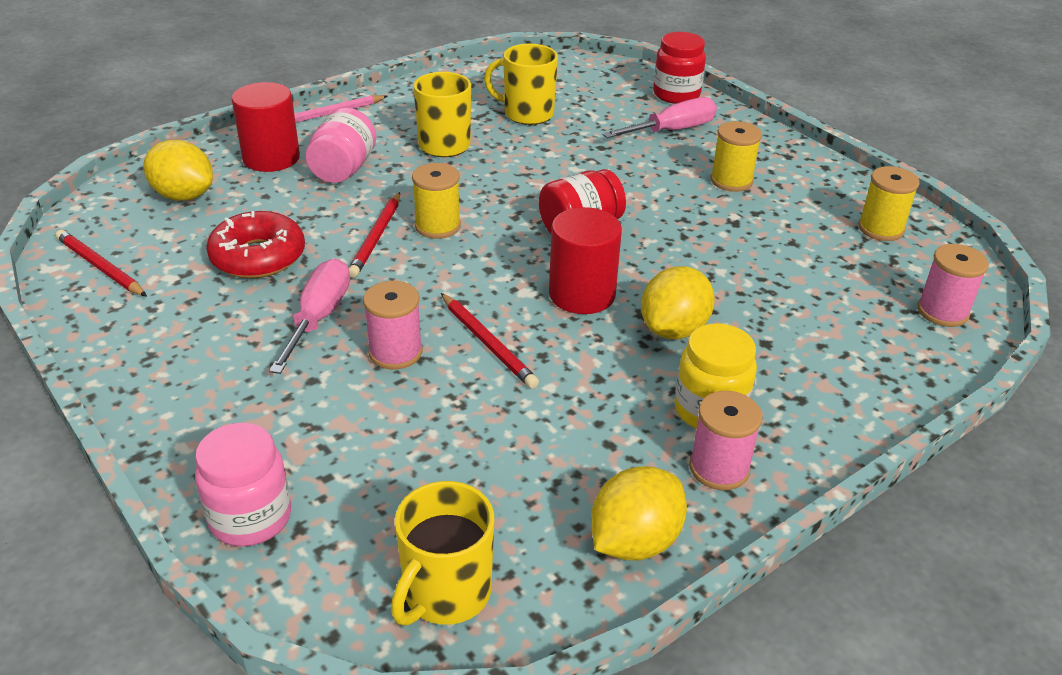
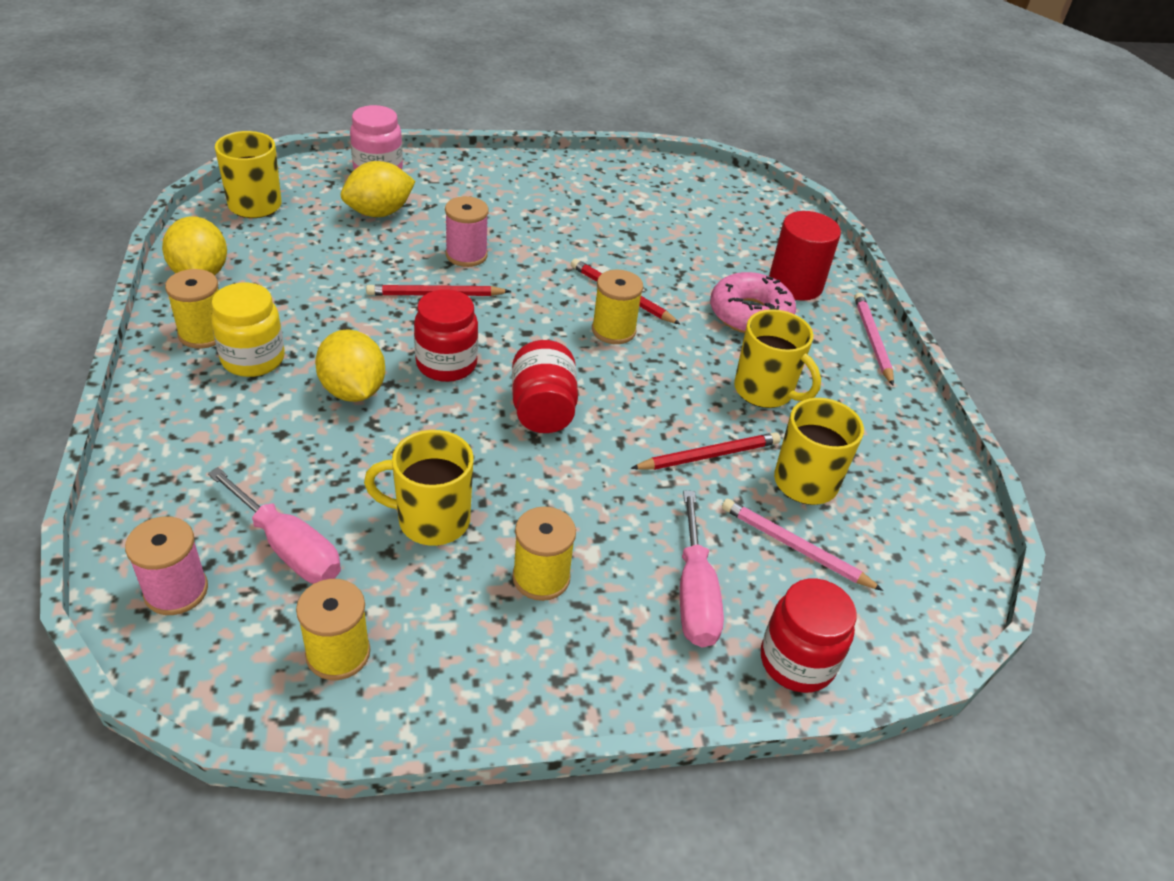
camera: 115 degrees right, 5 degrees up
(100, 267) = (673, 180): red pencil -> red pencil (708, 456)
(183, 196) = (754, 230): yellow lemon -> yellow lemon (379, 212)
(258, 257) = (636, 237): red donut -> none
(319, 317) = (536, 239): pink screwdriver -> pink screwdriver (288, 547)
(343, 169) = (750, 314): pink jar -> pink donut
(582, 294) = (446, 364): red cylinder -> red jar
(592, 108) = (795, 547): none -> pink pencil
(719, 468) = (203, 334): pink spool -> yellow spool
(746, 236) = (431, 520): none -> yellow mug

